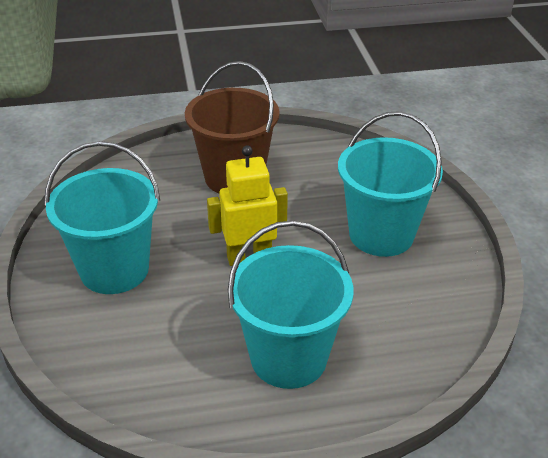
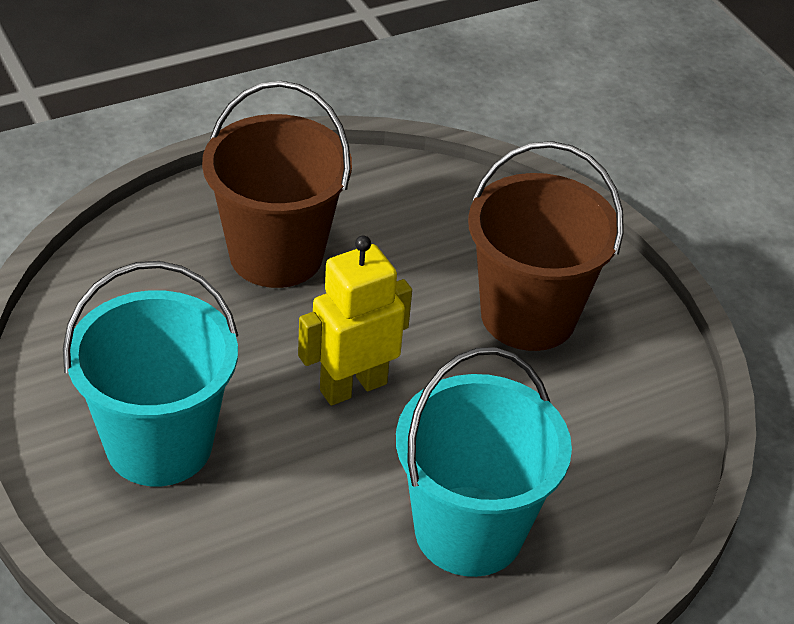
camera: 20 degrees left, 5 degrees up
(381, 234) = (528, 315): turquoise bucket -> brown bucket

